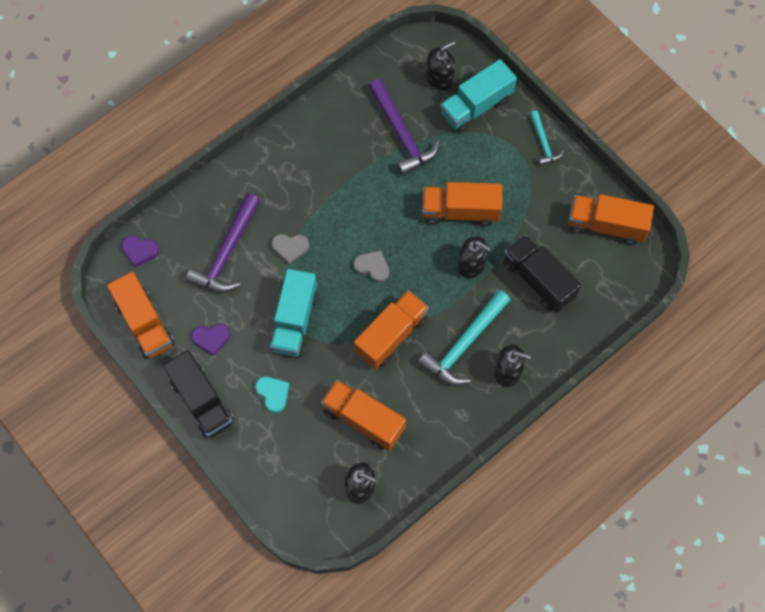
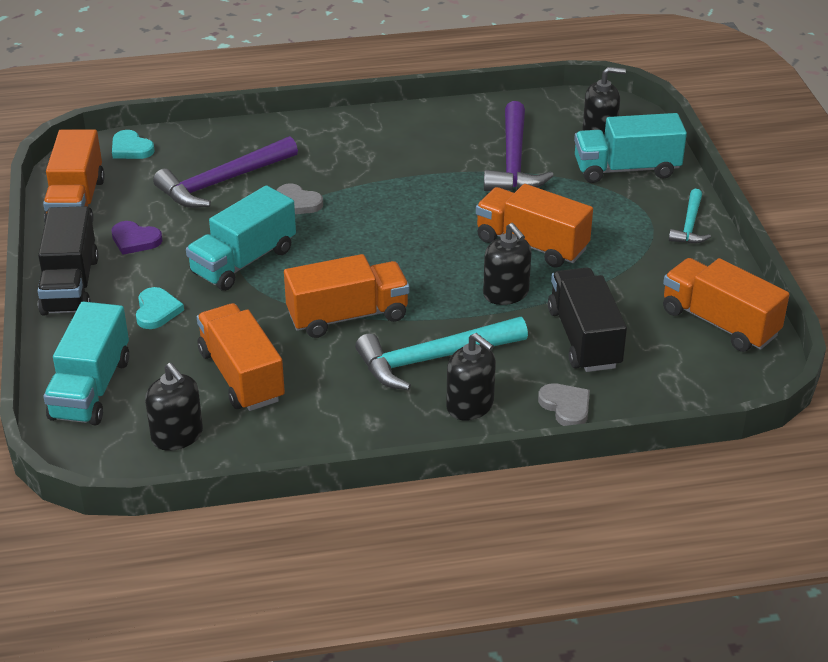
camera: 30 degrees right, 30 degrees down
(139, 251) = (131, 148): purple heart -> turquoise heart
(282, 479) = (91, 388): none -> turquoise truck
(372, 267) = (379, 251): grey heart -> grey heart (566, 407)

